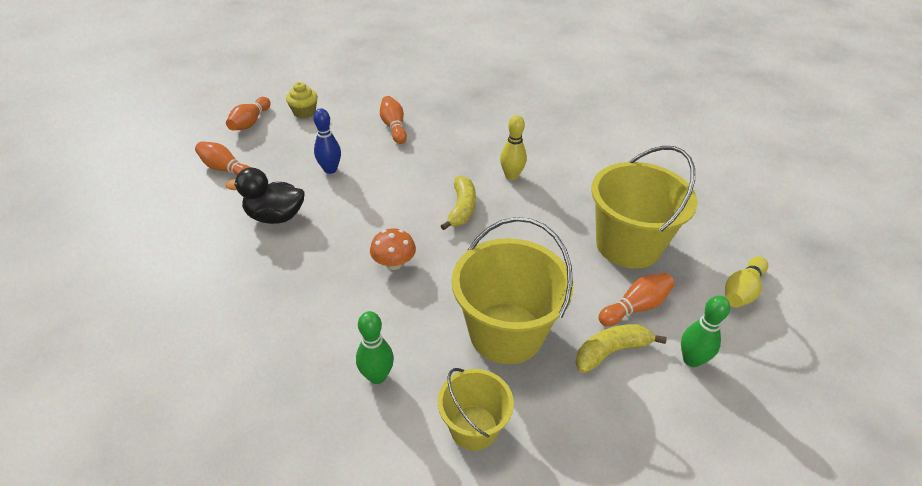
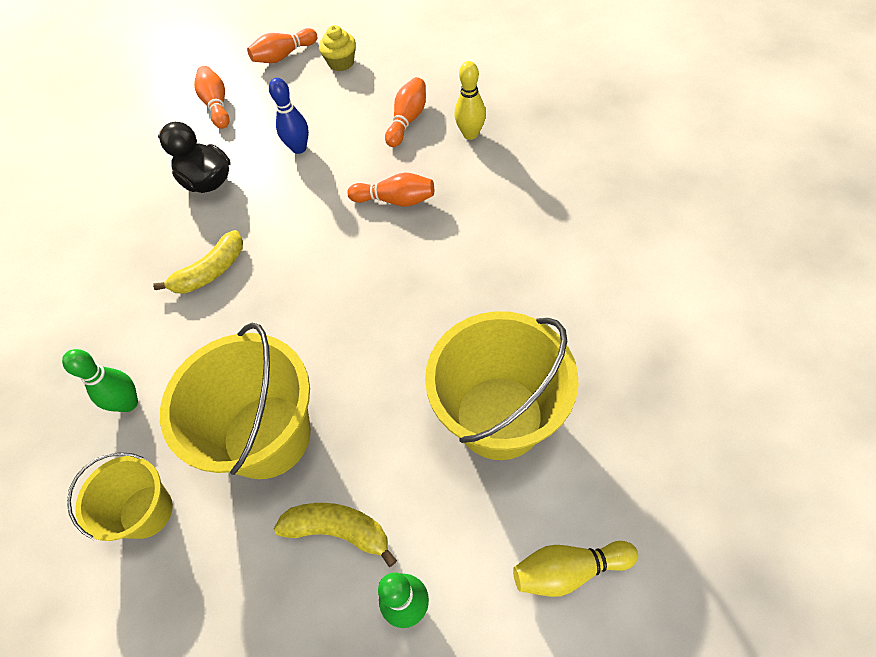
camera: 45 degrees right, 15 degrees up
(394, 263) = (250, 292): orange mushroom -> none
(461, 208) = (372, 263): yellow banana -> yellow banana (211, 272)
(511, 176) = (465, 248): yellow bowling pin -> yellow bowling pin (470, 134)
(635, 307) = (419, 499): orange bowling pin -> orange bowling pin (395, 200)

